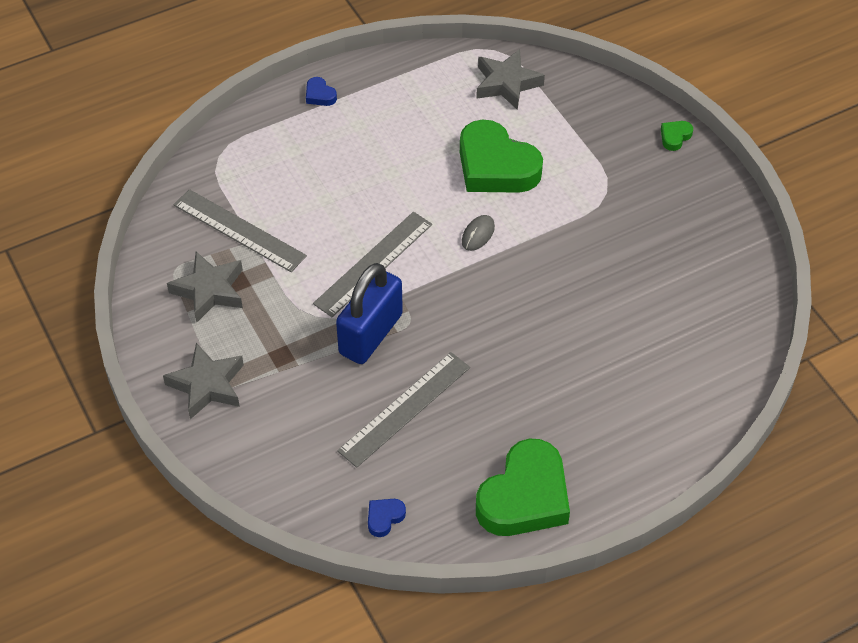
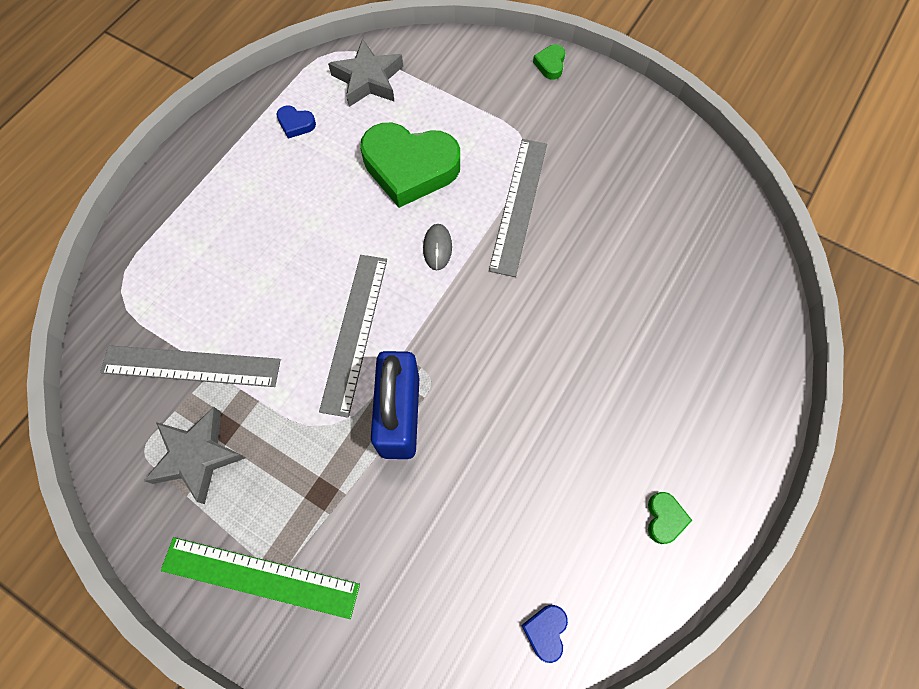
camera: 30 degrees left, 15 degrees up
(207, 385) = (260, 577): grey star -> green ruler
(320, 95) = (191, 172): blue heart -> blue heart (296, 124)
(404, 409) = (486, 484): grey ruler -> grey ruler (519, 205)
(525, 497) = (664, 518): green heart -> green heart, size x0.40

